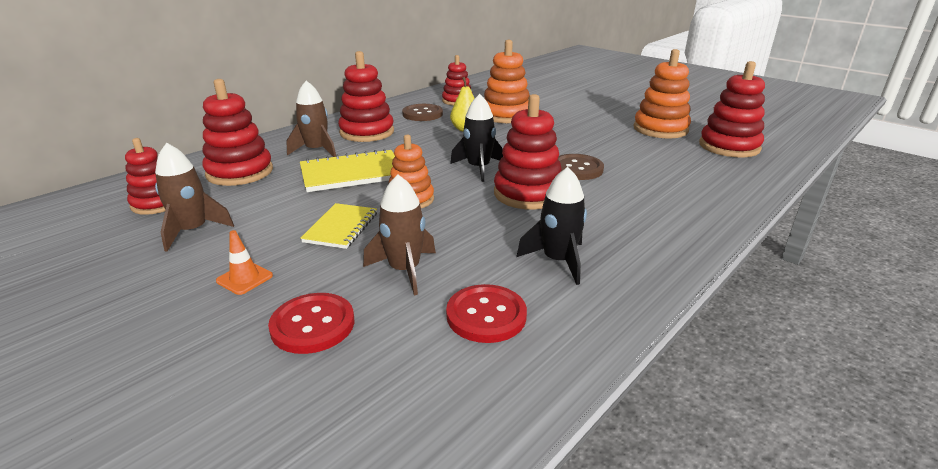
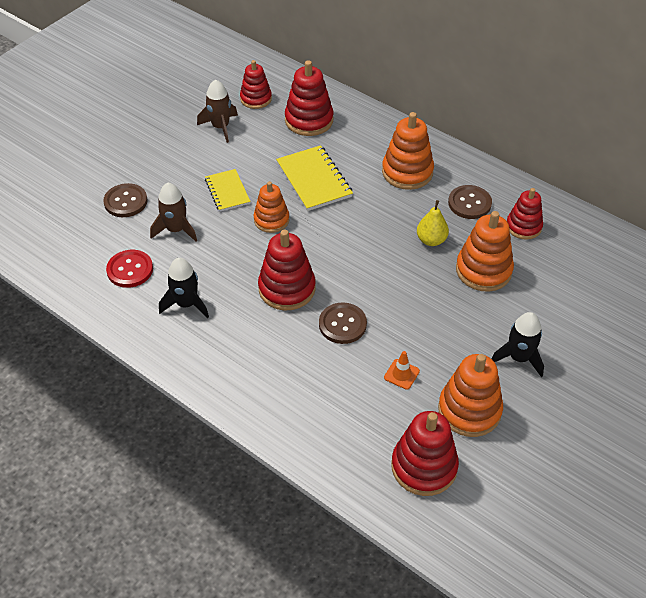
camera: 85 degrees right, 20 degrees up
(244, 278) = (168, 165): orange traffic cone -> orange traffic cone (401, 374)
(313, 325) = (125, 202): red button -> brown button
(316, 151) = (357, 150): brown rocket -> none
(341, 227) = (227, 191): yellow notebook -> yellow notebook turned 60 degrees clockwise
(367, 132) = (407, 172): red stacking toy -> orange stacking toy
(478, 168) = (334, 255): black rocket -> black rocket (519, 358)

